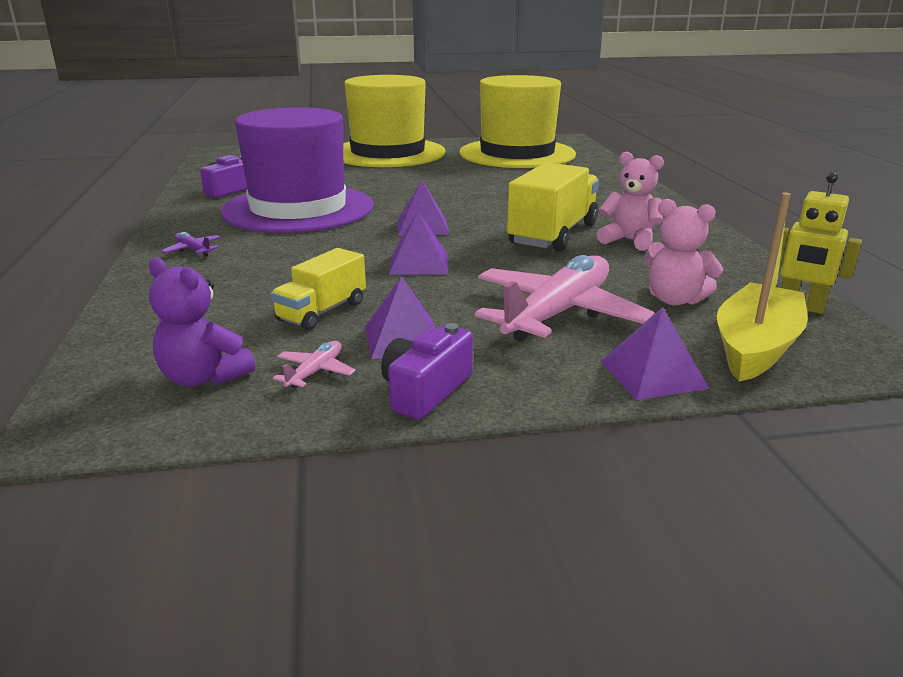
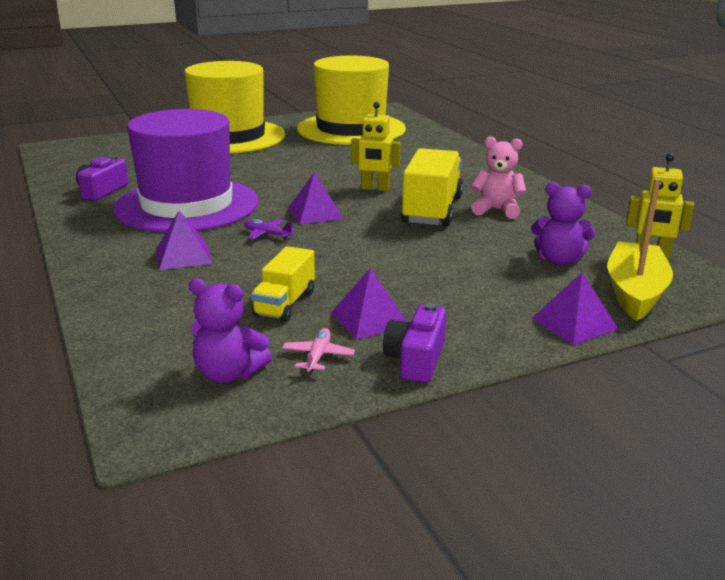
camera: 15 degrees left, 0 degrees up
(193, 250) = (119, 258): purple plane -> purple plane (267, 234)
(419, 263) = (336, 249): purple pyramid -> purple pyramid (184, 256)
(504, 209) = (375, 189): none -> yellow robot
(558, 313) = (477, 282): pink plane -> none
(674, 300) = (559, 260): pink teddy bear -> purple teddy bear

